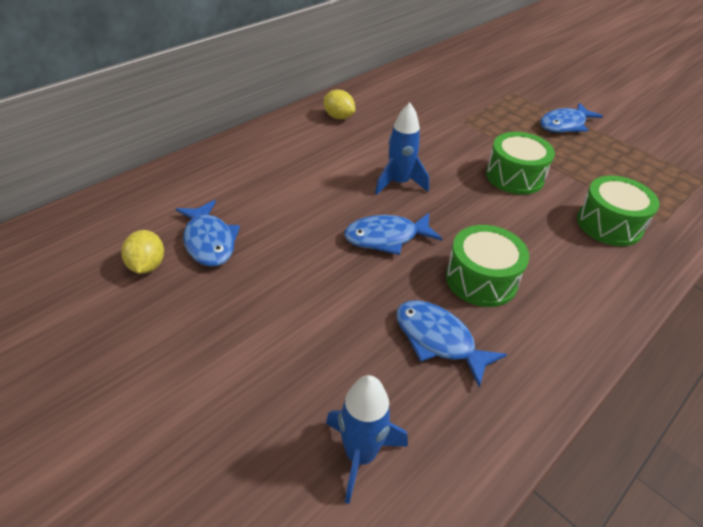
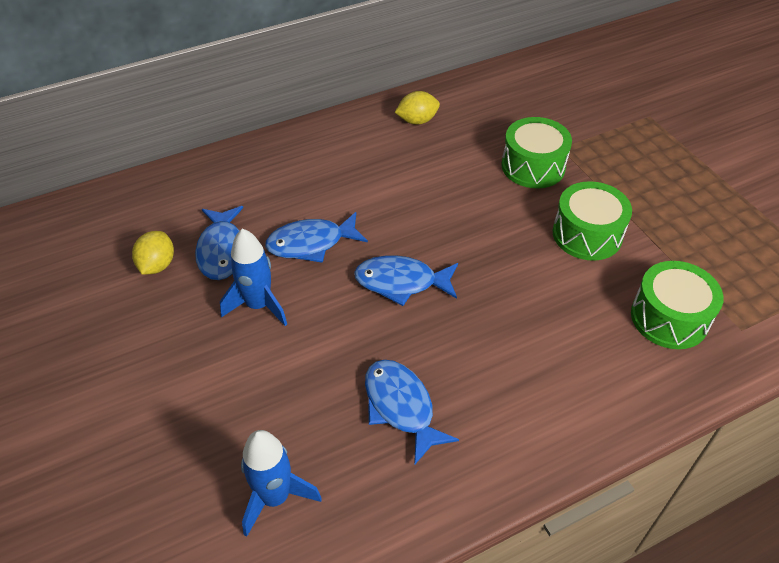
camera: 20 degrees right, 5 degrees up
(338, 117) = (417, 121): yellow lemon -> yellow lemon turned 75 degrees counterclockwise
(399, 183) = (446, 219): blue rocket -> blue rocket (258, 305)
(481, 279) = (480, 352): green drum -> green drum (533, 166)
(564, 125) = (693, 174): blue fish -> blue fish (311, 243)

